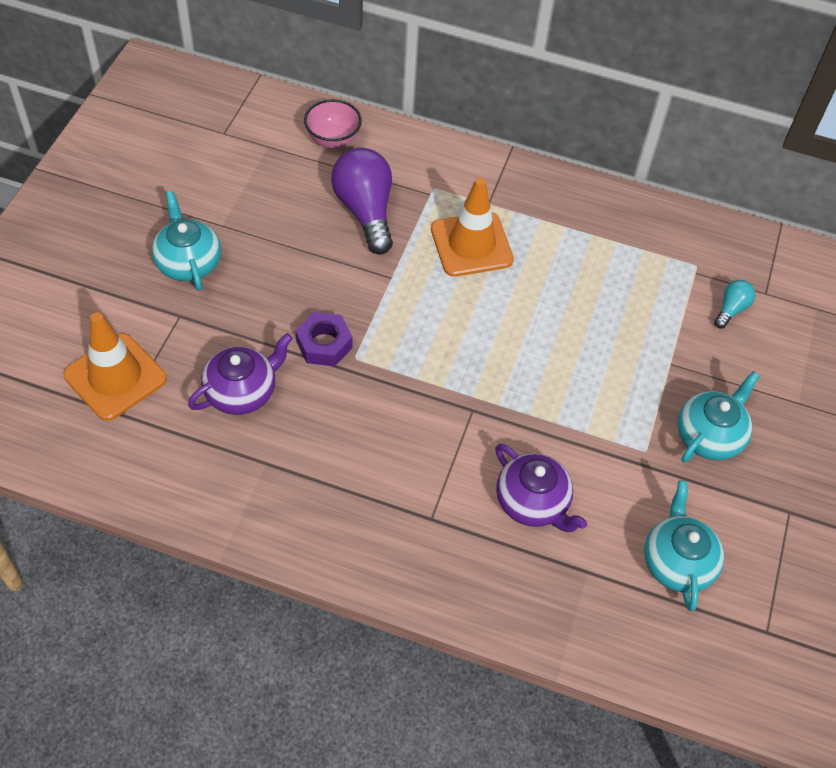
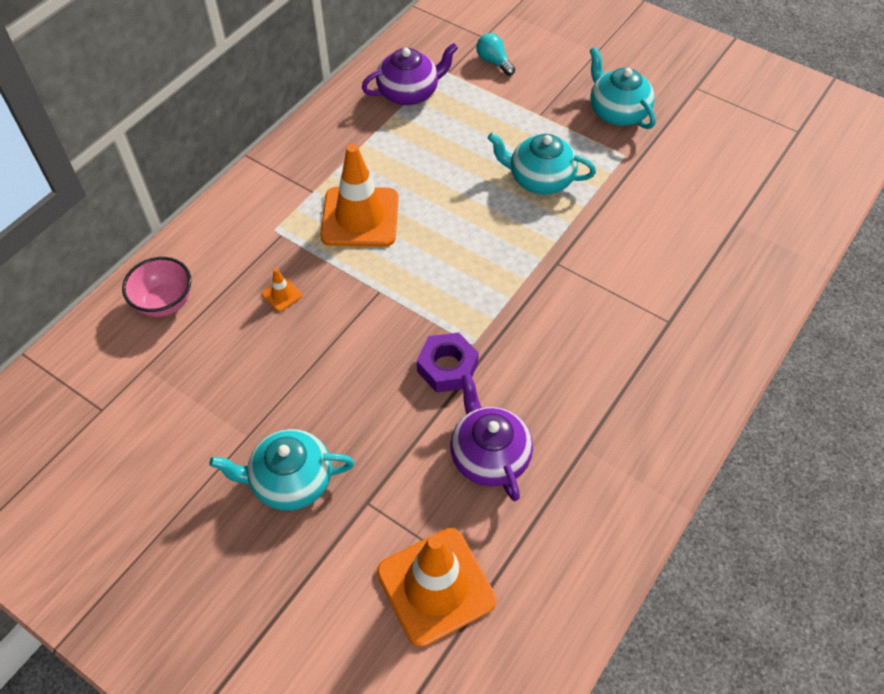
camera: 70 degrees left, 0 degrees up
(365, 211) = (282, 294): purple light bulb -> orange traffic cone
(532, 502) = (663, 243): purple teapot -> purple teapot (409, 93)
(677, 562) = (733, 165): turquoise teapot -> turquoise teapot (540, 179)

